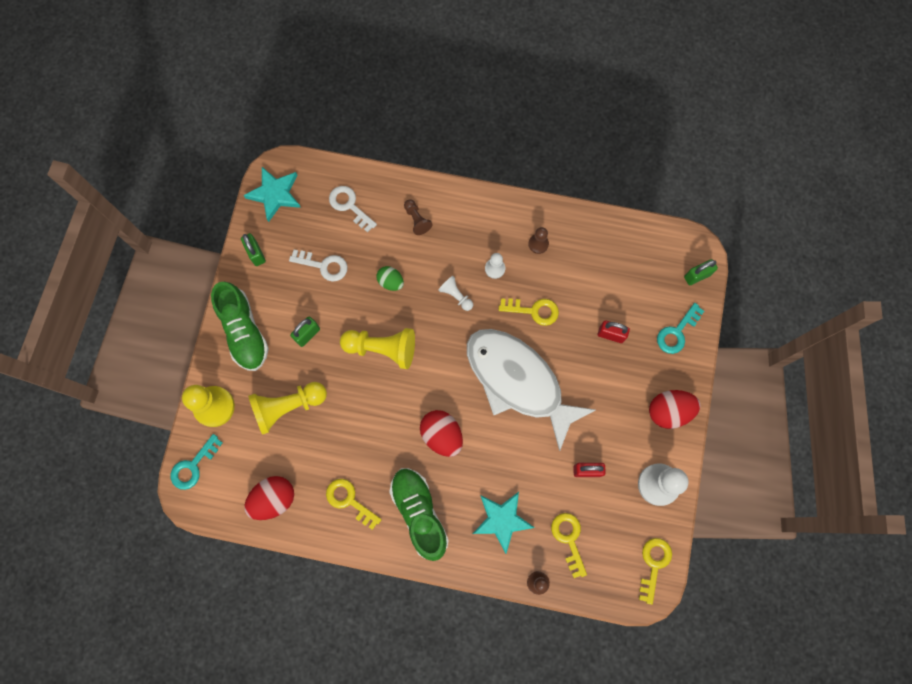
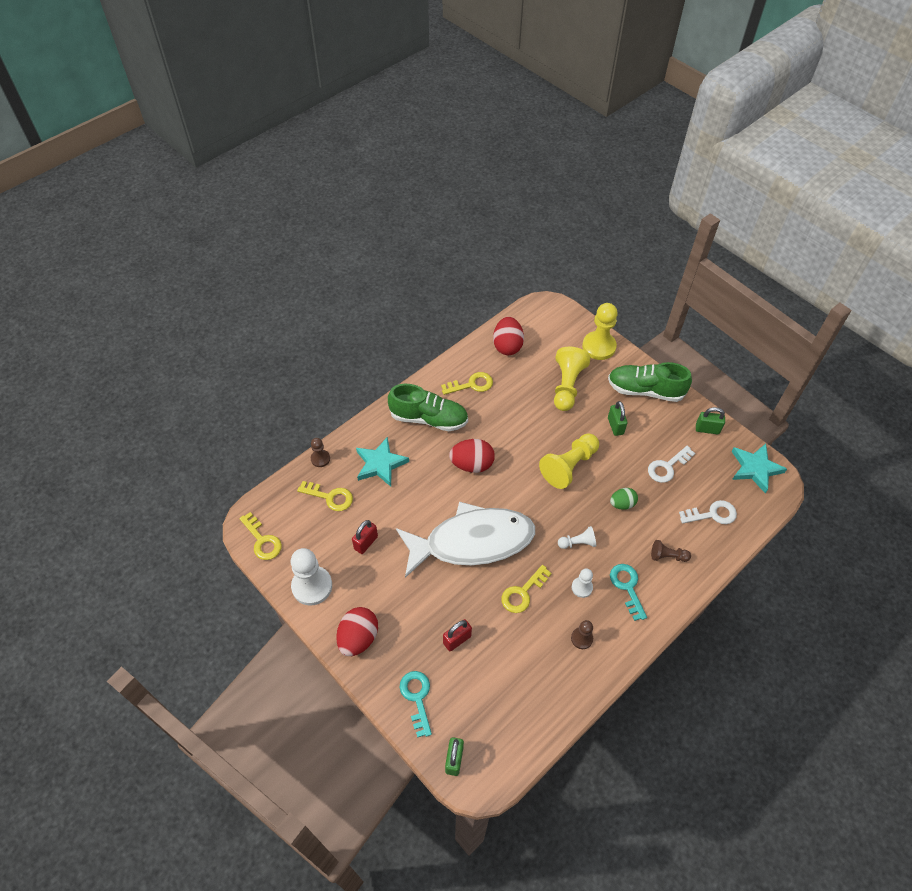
camera: 125 degrees right, 20 degrees down
(193, 466) = (564, 317): turquoise key -> turquoise key (627, 587)

